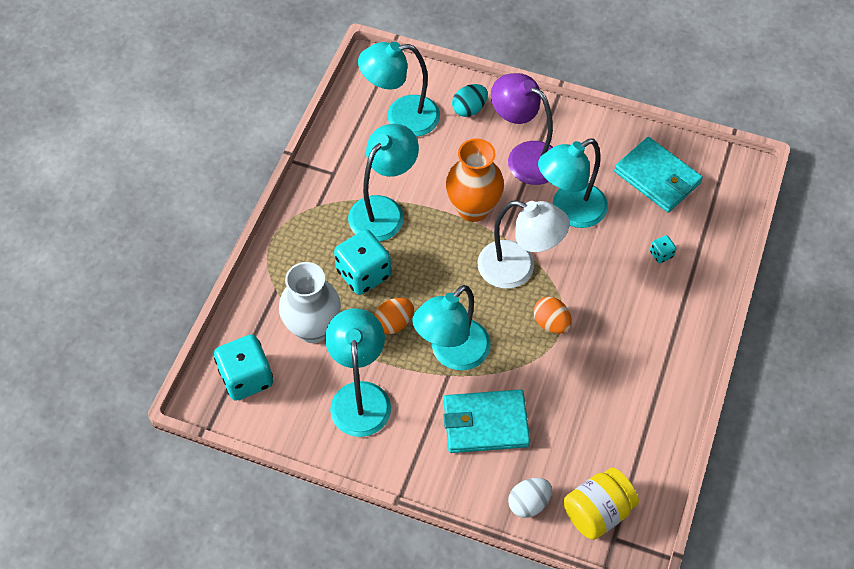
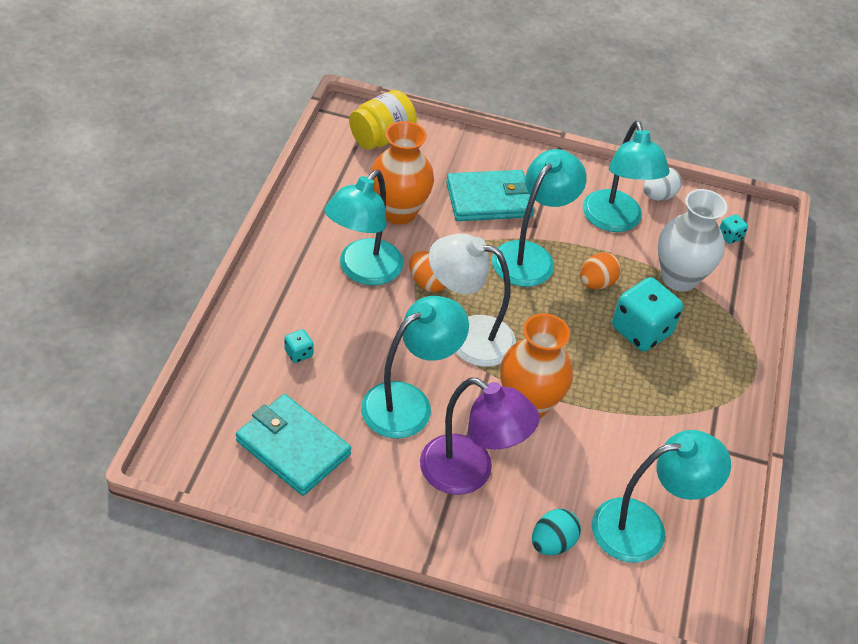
camera: 170 degrees right, 10 degrees down
(246, 378) = (730, 236): turquoise dice -> turquoise dice, size x0.45
(383, 210) = (636, 401): turquoise lamp -> turquoise lamp (363, 271)
(528, 503) = (444, 144): white egg -> white egg (658, 196)
(578, 406) = (398, 212): none -> orange vase

